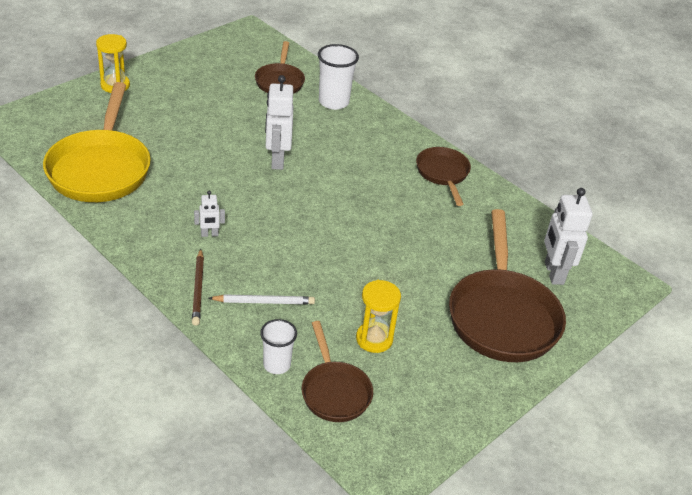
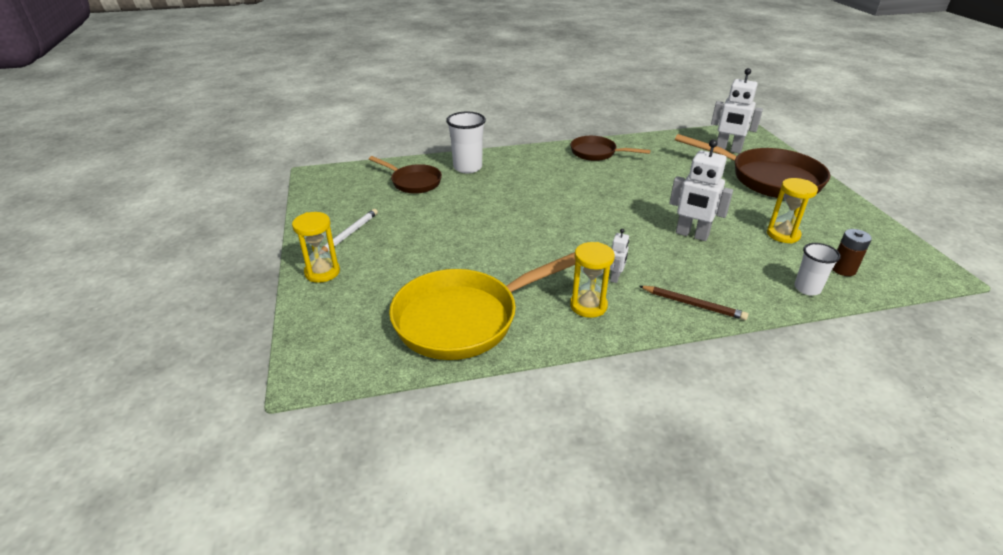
camera: 55 degrees left, 5 degrees down
(100, 168) = (464, 318): yellow pan -> yellow pan turned 120 degrees clockwise
(157, 227) = (588, 306): none -> yellow hourglass
(264, 302) = (723, 273): white pencil -> white pencil (349, 234)
(277, 160) = (529, 214): white robot -> white robot (691, 235)
(334, 391) = (843, 269): brown pan -> brown battery

